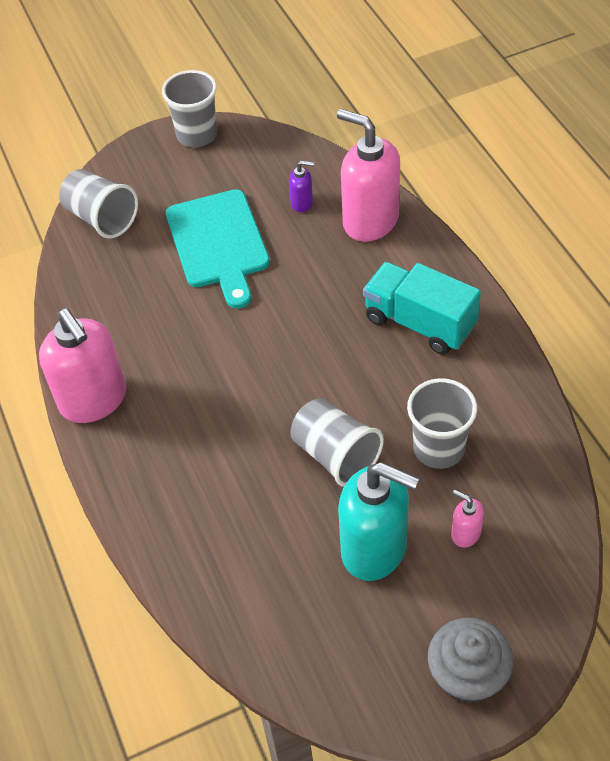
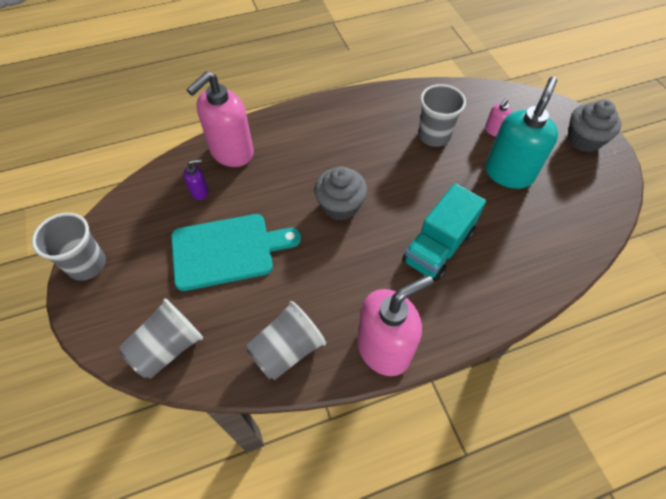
camera: 90 degrees left, 5 degrees up
(293, 342) = (340, 205): none -> grey cupcake
(302, 203) = (200, 192): purple soap dispenser -> purple soap dispenser turned 60 degrees clockwise
(336, 455) = (439, 187): grey cup -> grey cup (287, 350)
(419, 323) = (332, 135): turquoise truck -> turquoise truck (438, 247)

